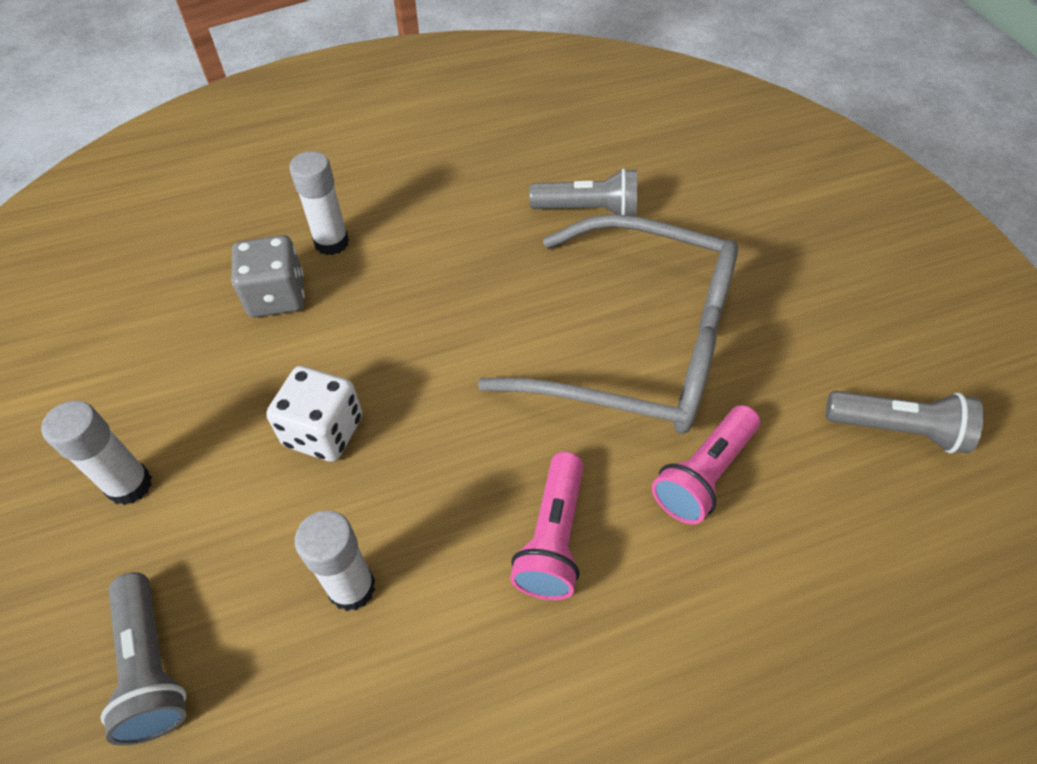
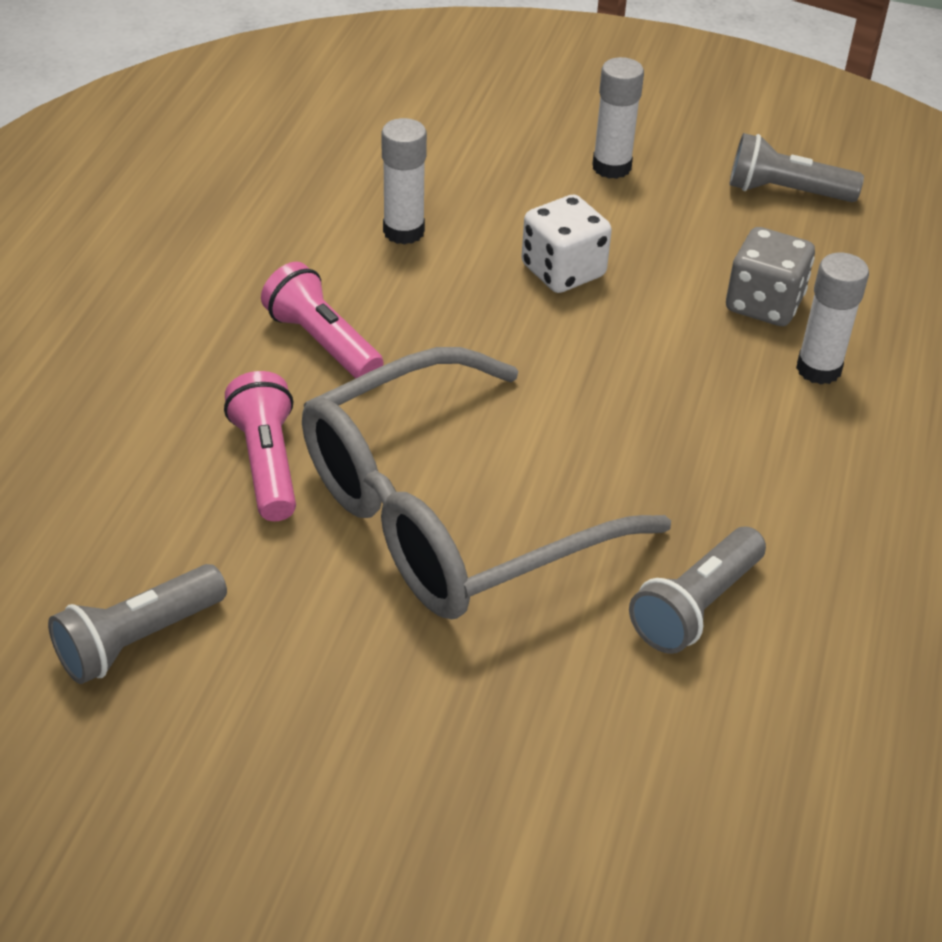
camera: 125 degrees right, 10 degrees down
(151, 666) = (447, 138): grey flashlight -> grey flashlight (785, 192)

